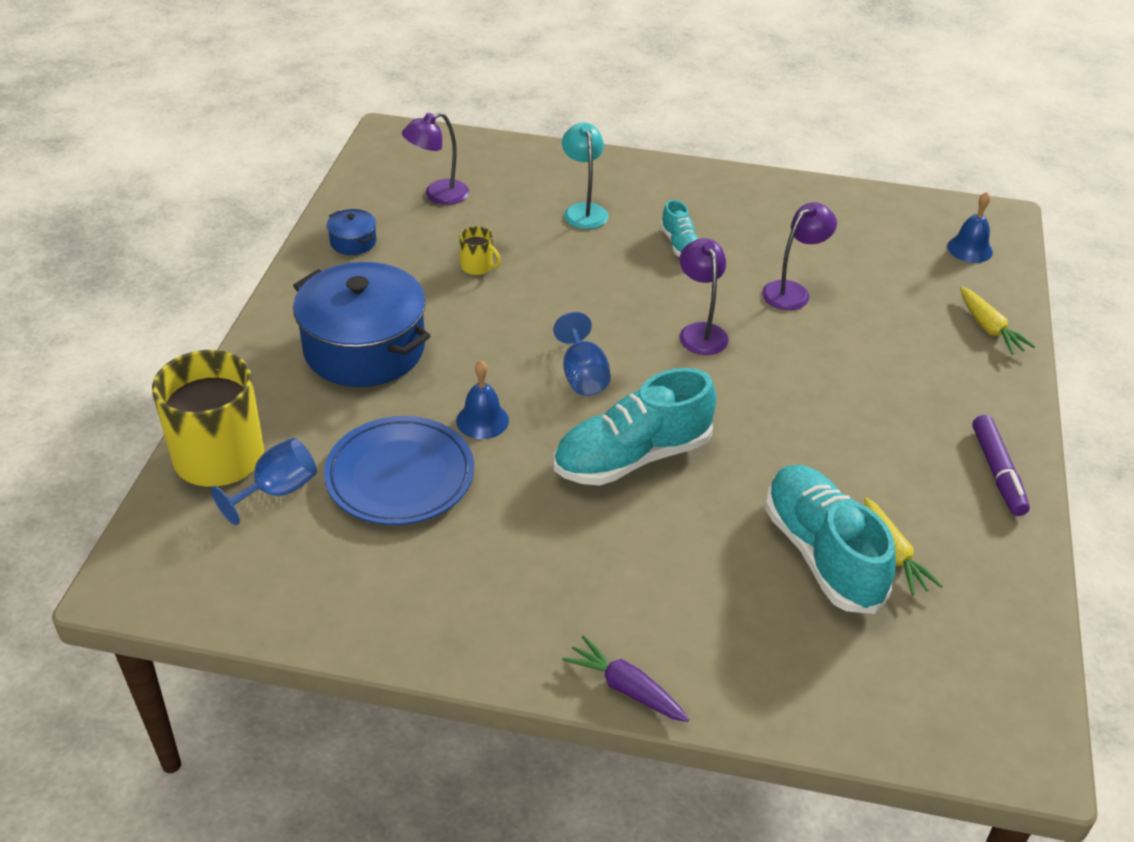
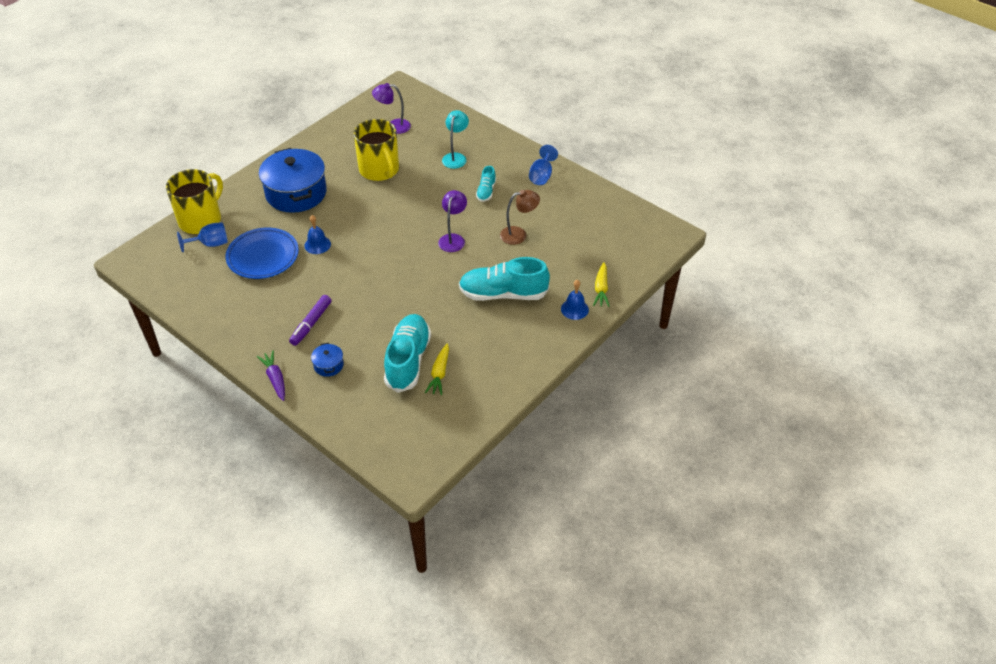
camera: 30 degrees right, 5 degrees up
(353, 242) = (334, 138): blue pot -> blue pot (328, 365)
(477, 266) = (379, 170): yellow mug -> yellow mug, size x2.35
(583, 376) = (379, 240): blue goblet -> blue goblet (541, 176)
(632, 457) = (366, 286): turquoise shoe -> turquoise shoe (503, 294)
(792, 291) = (519, 234): purple lamp -> brown lamp
(969, 249) = (637, 244): blue bell -> blue bell (574, 309)
(997, 472) = (527, 358): purple marker -> purple marker (311, 324)

